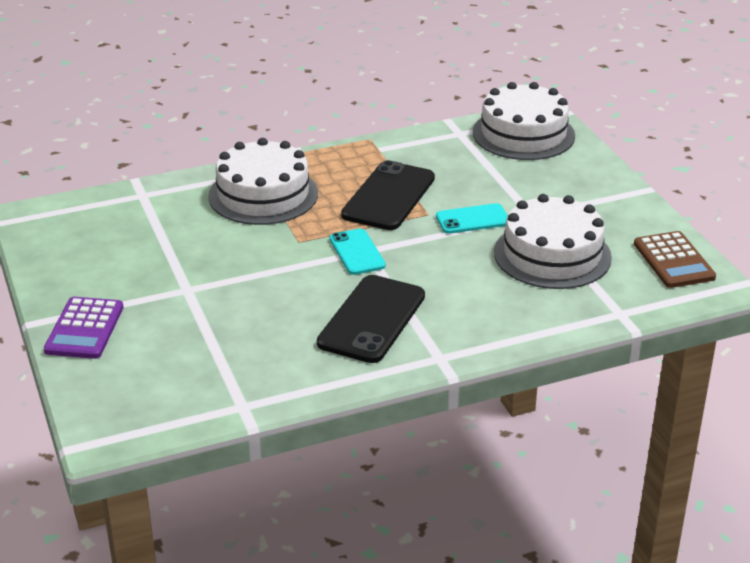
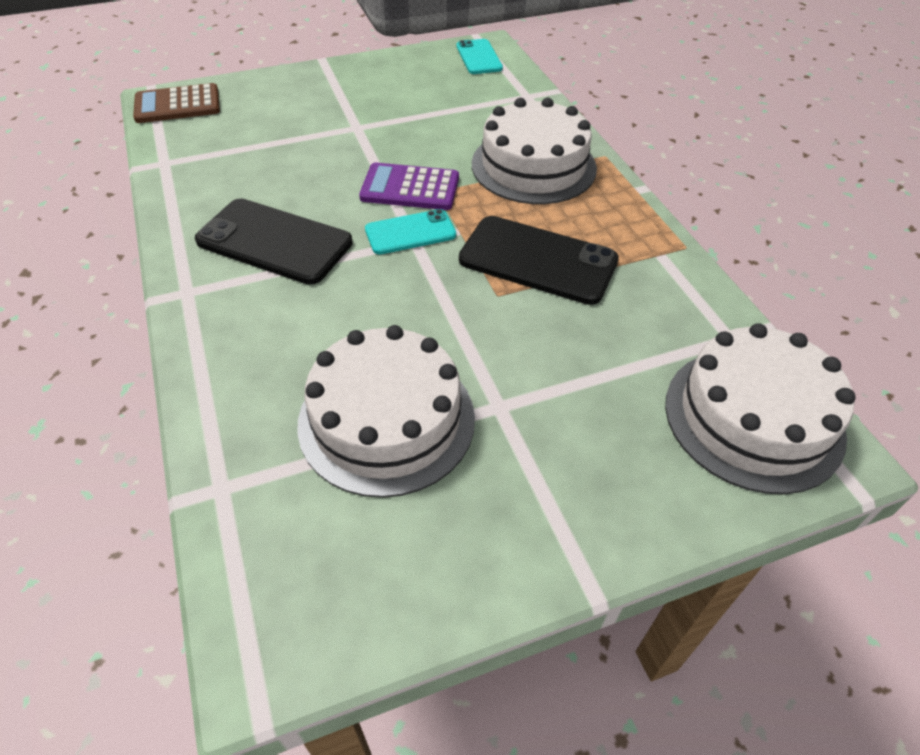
camera: 90 degrees right, 15 degrees up
(84, 329) = (306, 82): purple calculator -> purple calculator (410, 188)
(472, 219) = (483, 337): turquoise phone -> turquoise phone (479, 57)
(673, 261) = (350, 594): brown calculator -> brown calculator (177, 105)

